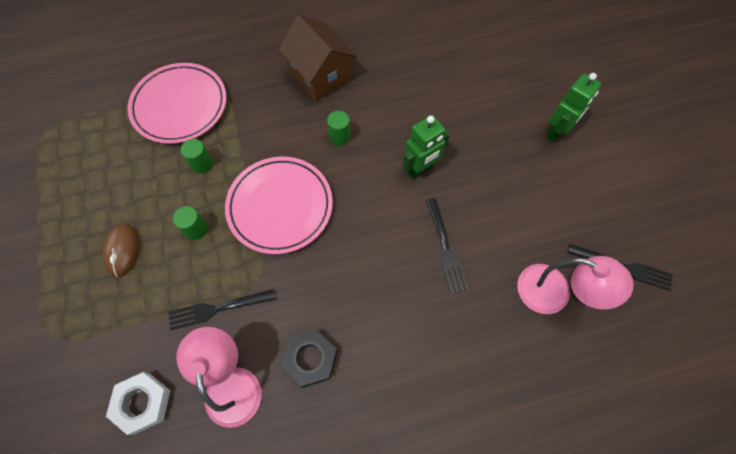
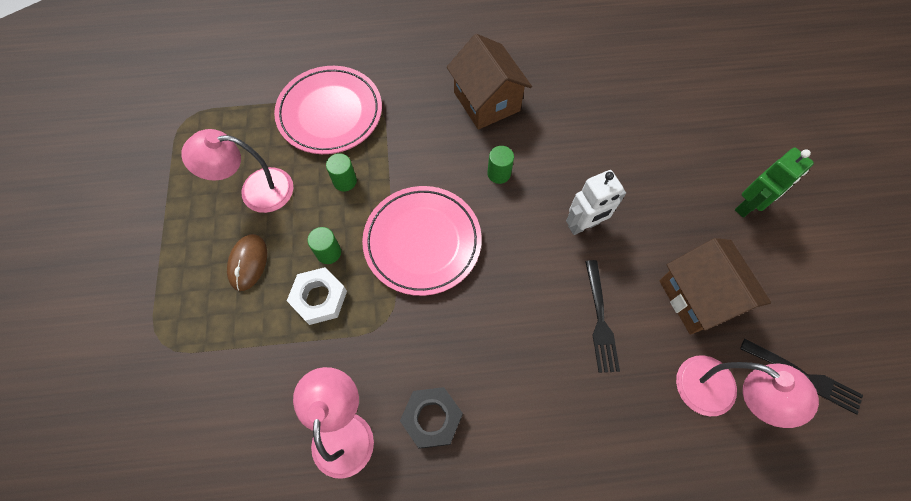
camera: 10 degrees right, 0 degrees up
(120, 185) = (256, 190): none -> pink lamp
(142, 403) = (246, 433): white nut -> white nut (319, 298)
(218, 309) = (340, 344): black fork -> none
(420, 170) = (584, 225): green robot -> white robot
(526, 215) = (698, 297): none -> brown house

